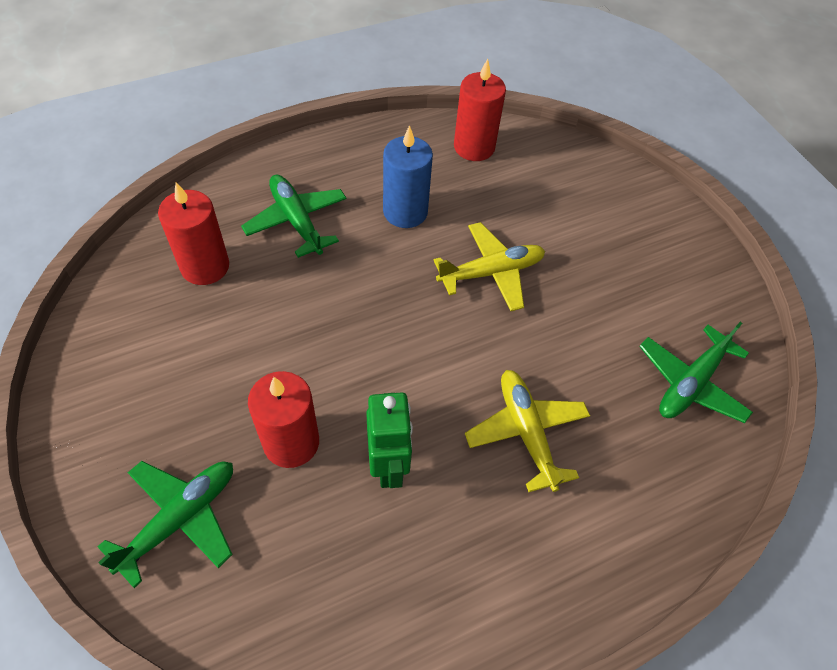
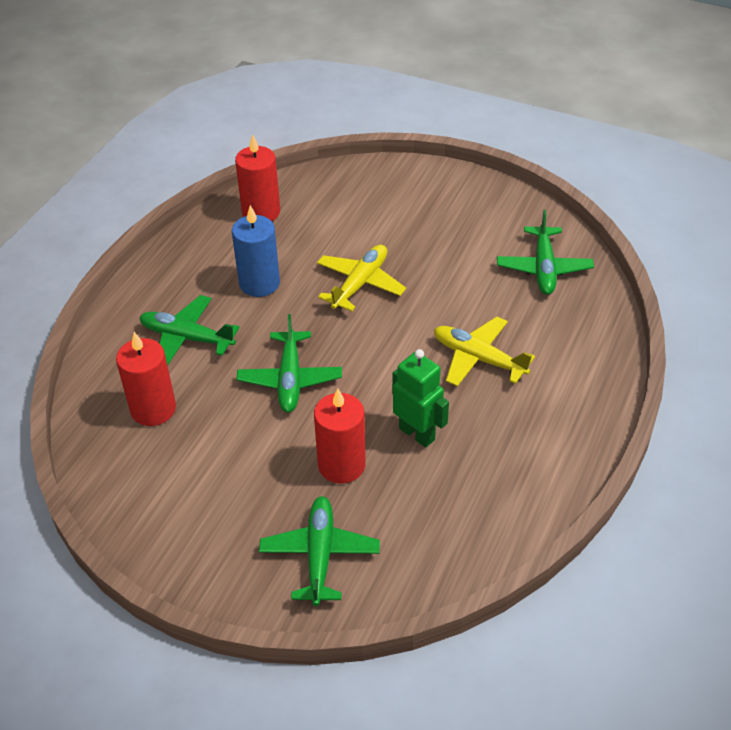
camera: 35 degrees left, 10 degrees down
(336, 322) = (290, 379): none -> green plane

